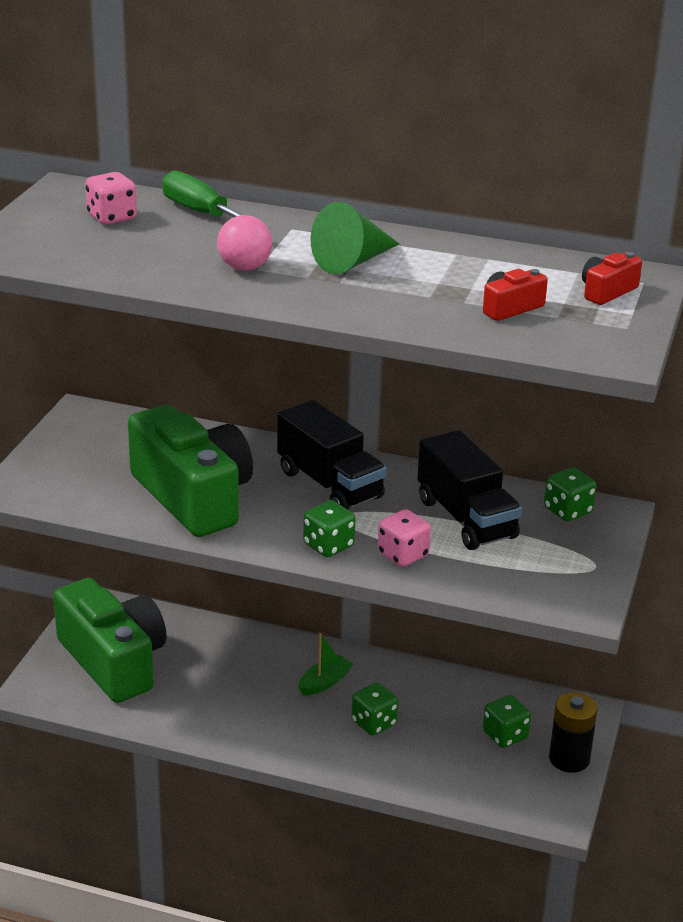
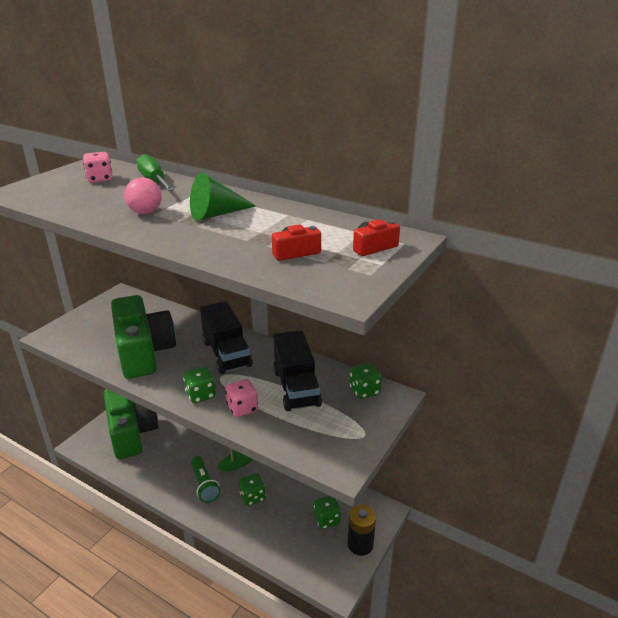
camera: 15 degrees right, 0 degrees up
(286, 718) = (204, 485): none -> green flashlight

